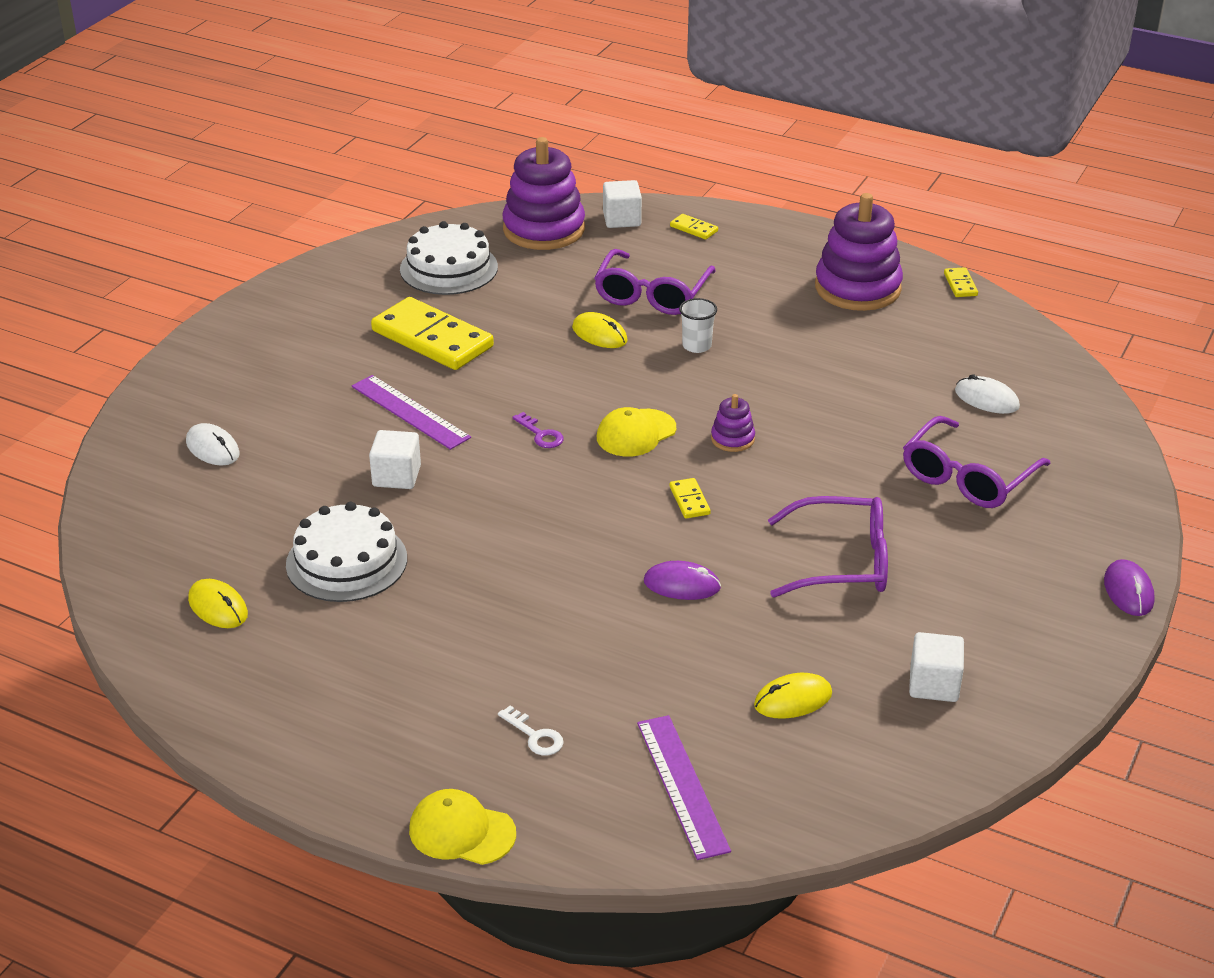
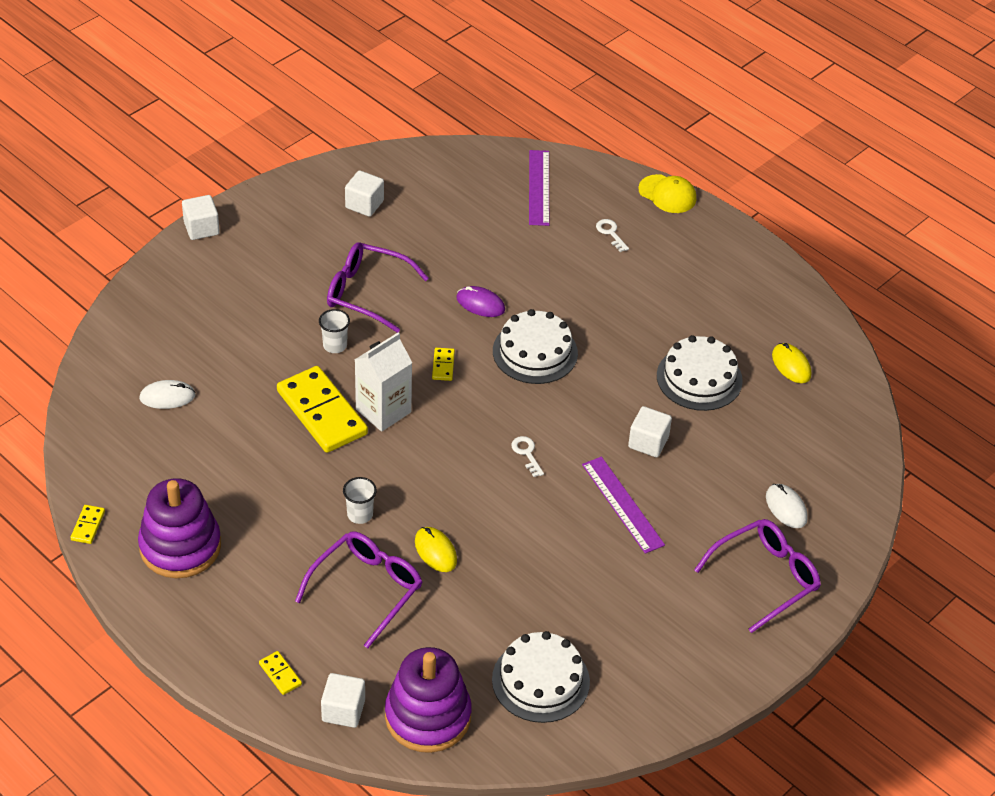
camera: 165 degrees left, 10 degrees up
(432, 339) = (582, 585): yellow domino -> yellow domino (322, 412)
(541, 434) = (526, 453): purple key -> white key
(579, 542) = (535, 352): none -> white cake
(636, 433) = (453, 435): yellow cap -> none
(732, 439) = (383, 411): purple stacking toy -> white carton
(793, 699) = (452, 216): yellow mouse -> none
(838, 492) = (335, 345): none -> white cup
(967, 477) = (237, 333): purple glasses -> purple glasses (766, 577)
(986, 399) = (167, 397): white mouse -> white mouse turned 60 degrees counterclockwise
(1128, 591) = (201, 228): purple mouse -> white cube

